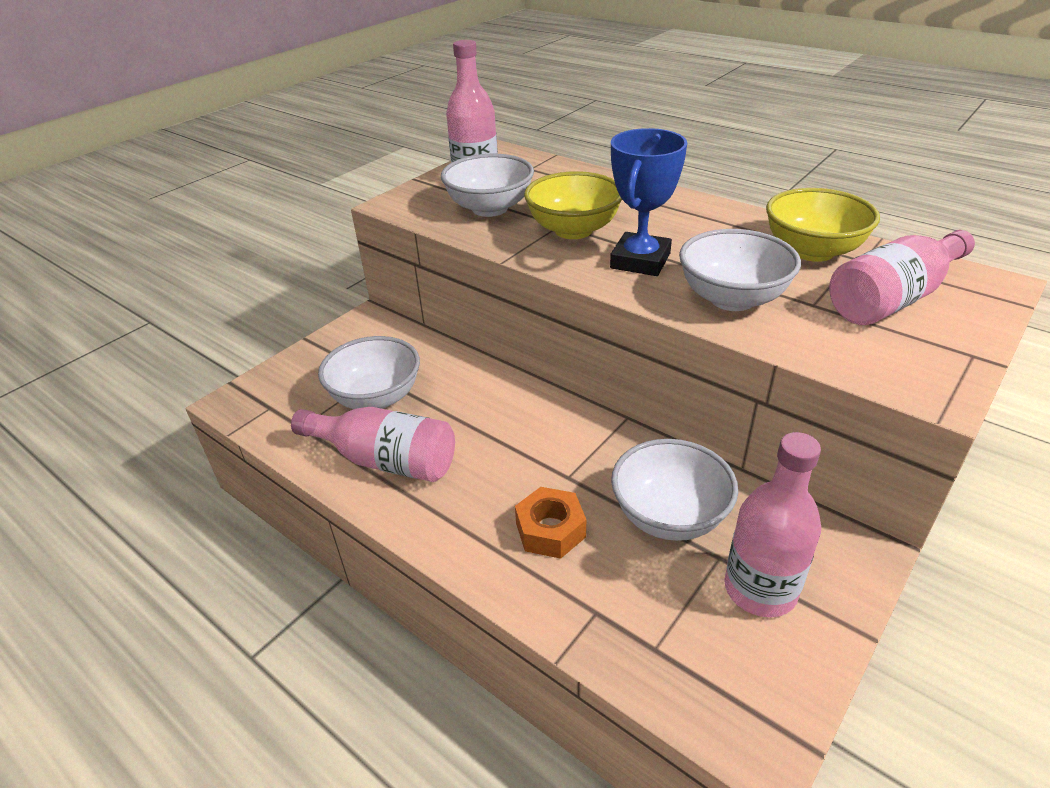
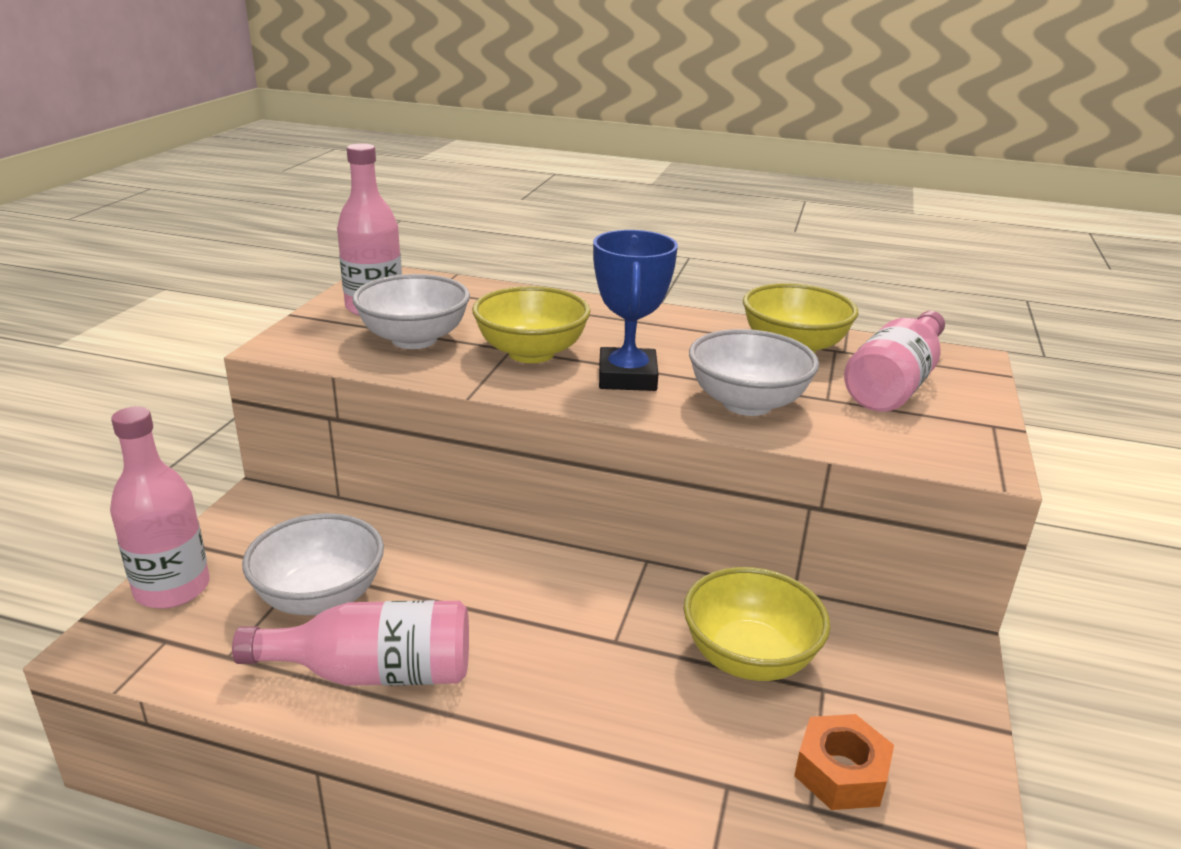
camera: 25 degrees left, 10 degrees down
(550, 530) = (627, 706): orange nut -> orange nut (841, 772)
(669, 516) = (749, 658): white bowl -> yellow bowl
(760, 589) = (880, 711): pink bottle -> pink bottle (172, 588)

